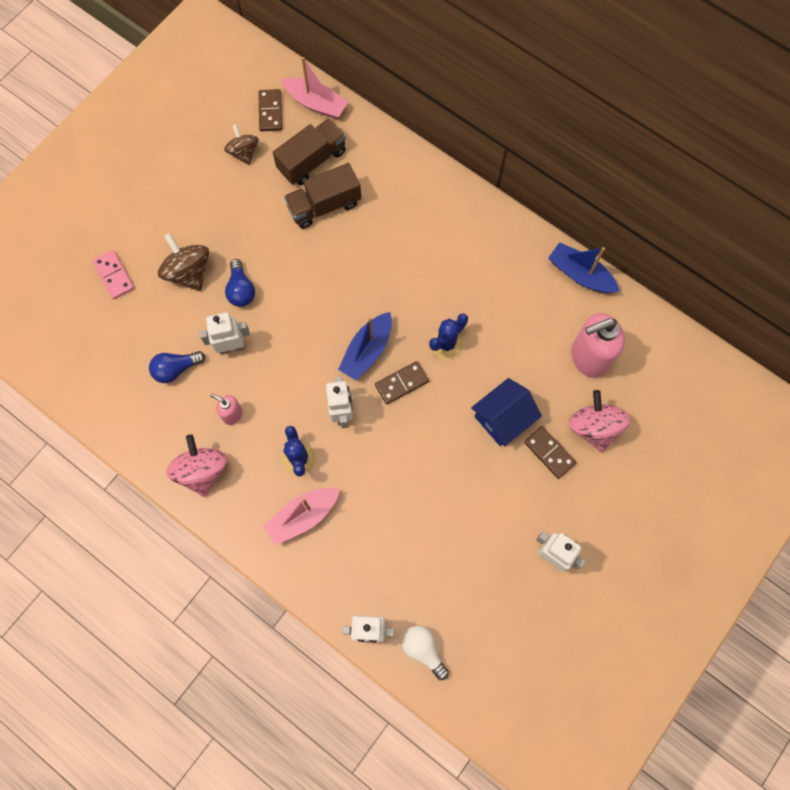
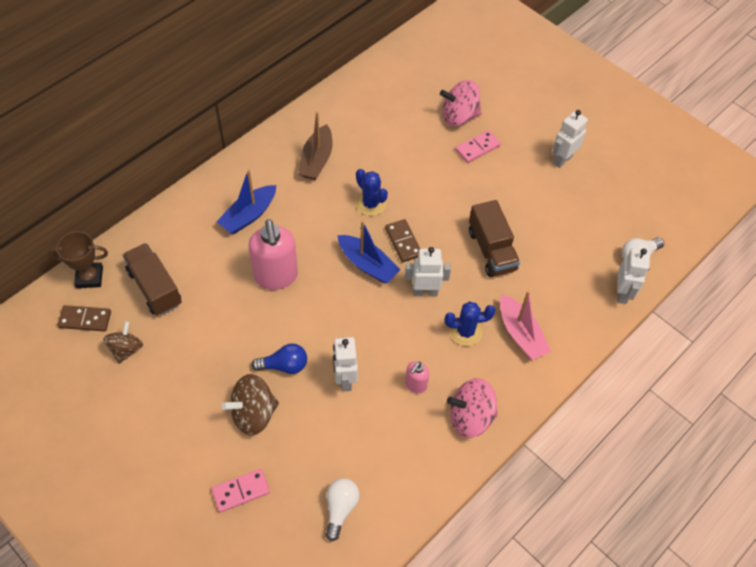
camera: 85 degrees left, 15 degrees down
(102, 361) = (340, 508): none -> white light bulb
(176, 369) = (360, 434): blue light bulb -> none
(244, 152) = (126, 349): brown spinning top -> brown spinning top turned 120 degrees clockwise
(316, 103) = (89, 277): pink boat -> brown trophy
(324, 205) = (208, 282): brown truck -> brown truck (491, 250)
(496, 279) = (316, 160): none -> brown boat
(503, 418) = (444, 174): blue house -> none
(549, 452) = (477, 148): brown domino -> pink domino
(580, 274) = (324, 103): blue boat -> blue boat (249, 215)
(588, 357) = (399, 110): pink soap dispenser -> pink soap dispenser (276, 276)

